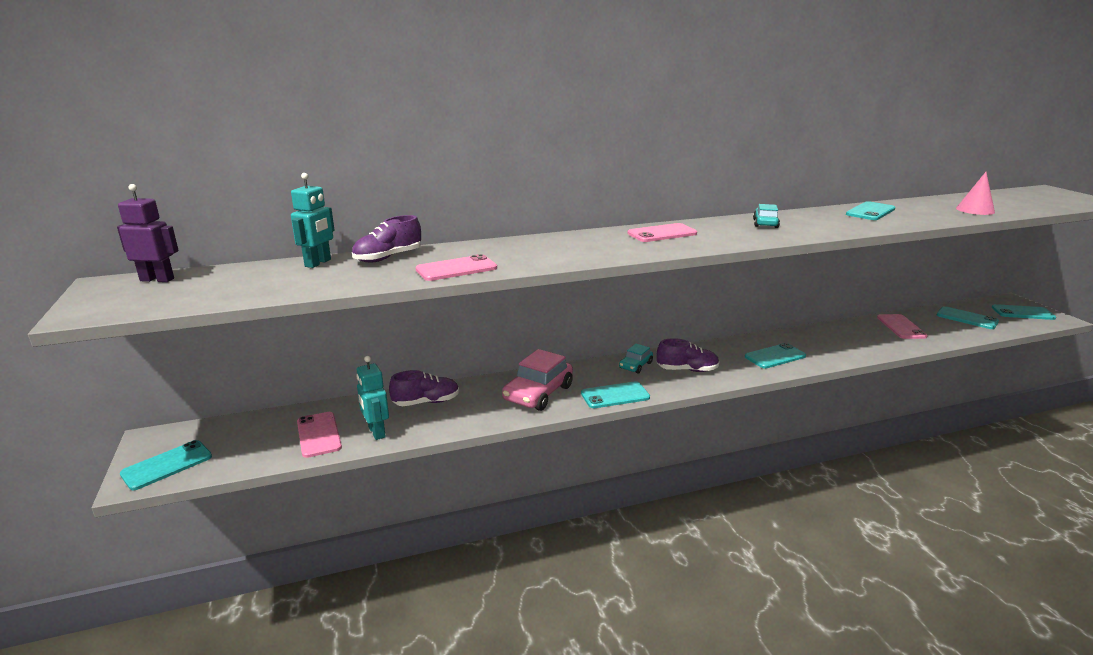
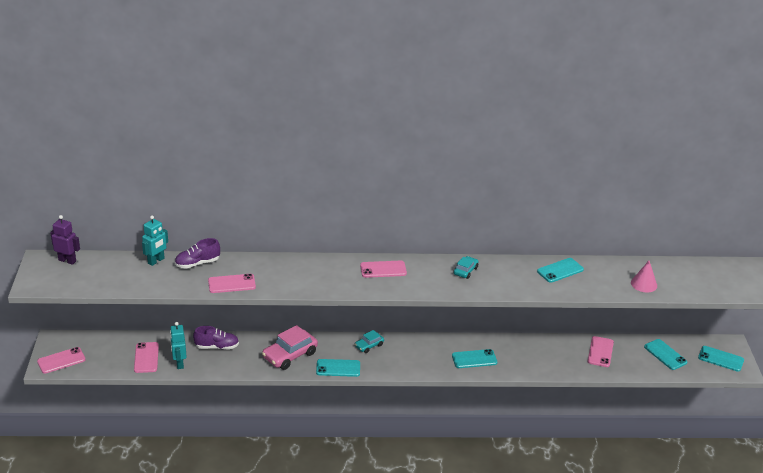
camera: 15 degrees right, 10 degrees up
(167, 465) = (61, 360): turquoise phone -> pink phone
(687, 370) = (402, 357): purple shoe -> none

